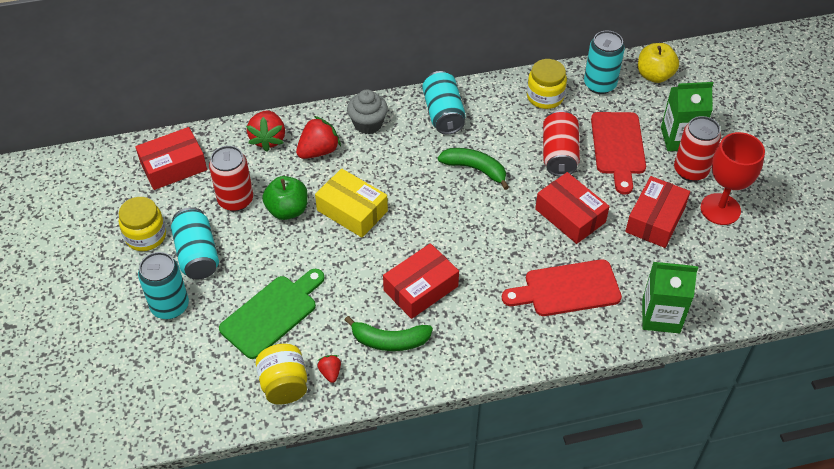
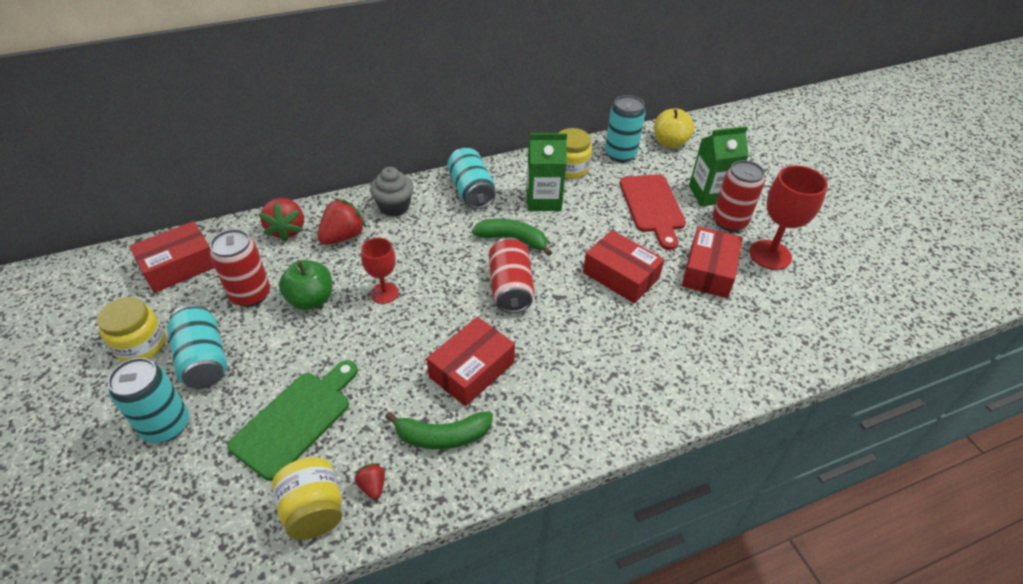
camera: 10 degrees left, 5 degrees down
(352, 211) = (384, 293): yellow box -> red goblet
(559, 154) = (595, 218): red can -> red can (510, 288)
(567, 289) = (635, 352): red cutting board -> none
(661, 316) = (744, 370): green carton -> green carton (543, 200)

